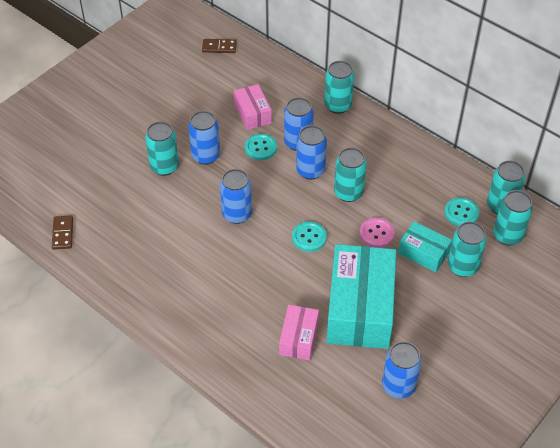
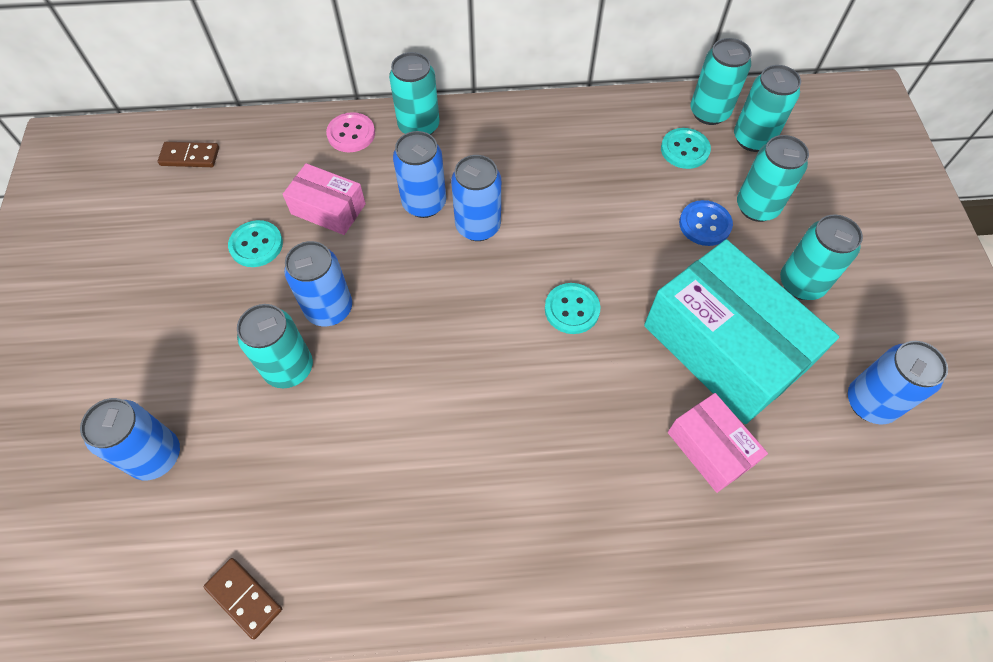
camera: 45 degrees left, 10 degrees up
(219, 47) = (190, 156): brown domino -> brown domino turned 45 degrees clockwise
(237, 214) = (456, 353): blue can -> blue can (156, 456)
(260, 148) = (387, 244): turquoise button -> turquoise button (256, 245)
(348, 193) = (550, 219): turquoise can -> turquoise can (801, 283)
(376, 234) = (635, 242): pink button -> pink button (351, 134)
(423, 253) = (705, 224): turquoise box -> blue button

